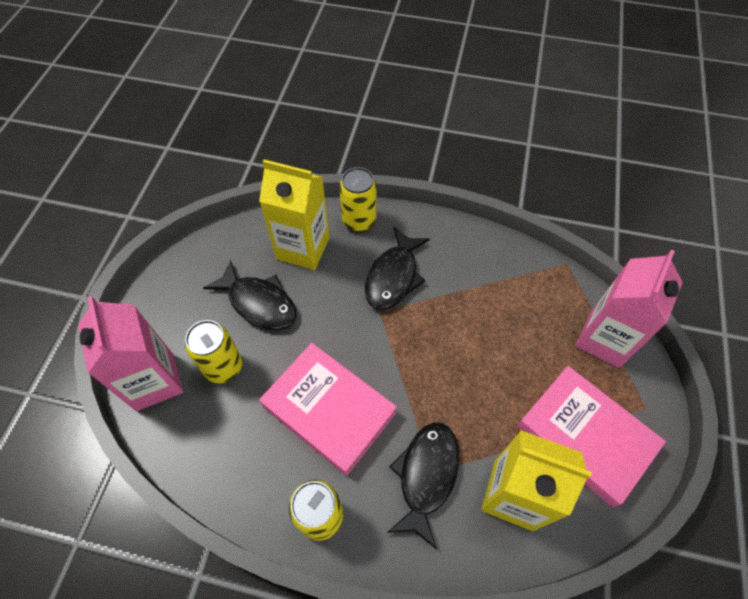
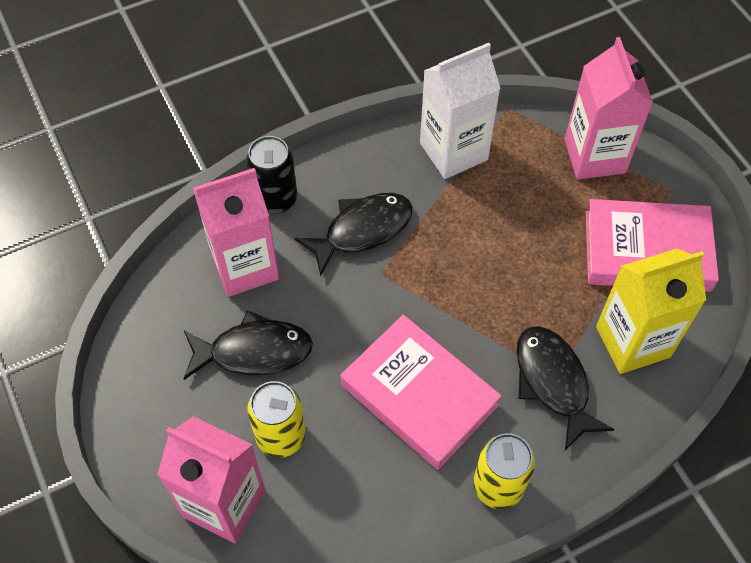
camera: 40 degrees left, 0 degrees up
(303, 248) = (245, 266): yellow carton -> pink carton
(329, 409) = (419, 395): pink book -> pink book turned 45 degrees clockwise
(359, 220) = (275, 199): yellow can -> black can
(393, 276) = (362, 230): black fish -> black fish turned 105 degrees counterclockwise
(501, 267) = (453, 151): none -> white carton

